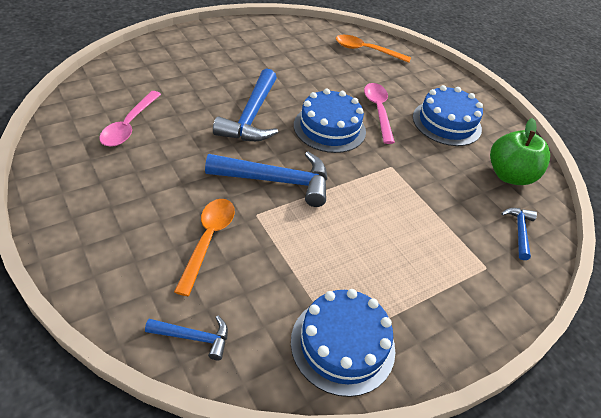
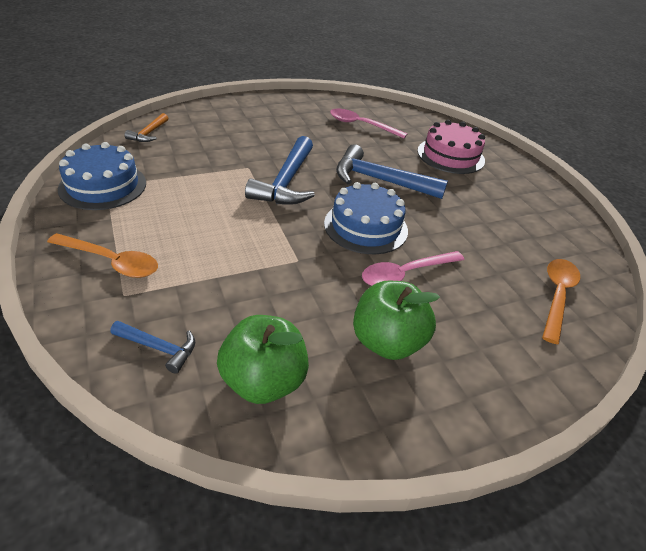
camera: 100 degrees right, 5 degrees down
(189, 69) = (450, 155): none -> pink cake
(194, 337) = (149, 133): blue hammer -> orange hammer
(208, 240) = (228, 145): orange spoon -> orange spoon (111, 262)
(378, 111) = (405, 274): pink spoon -> pink spoon turned 150 degrees clockwise
(446, 123) = (387, 342): blue cake -> green apple

